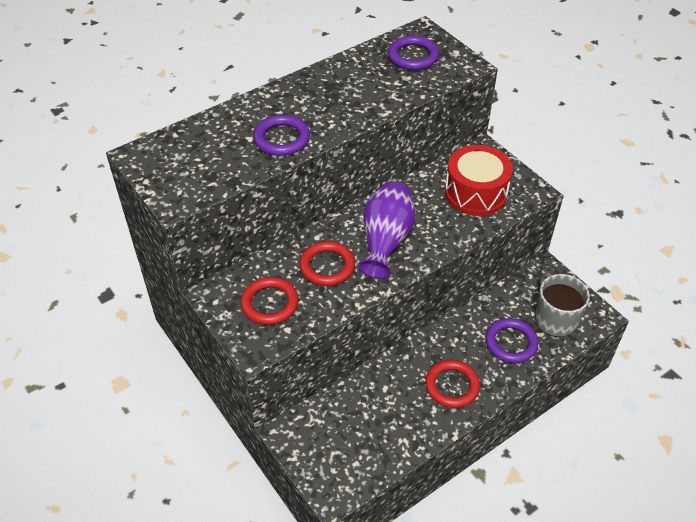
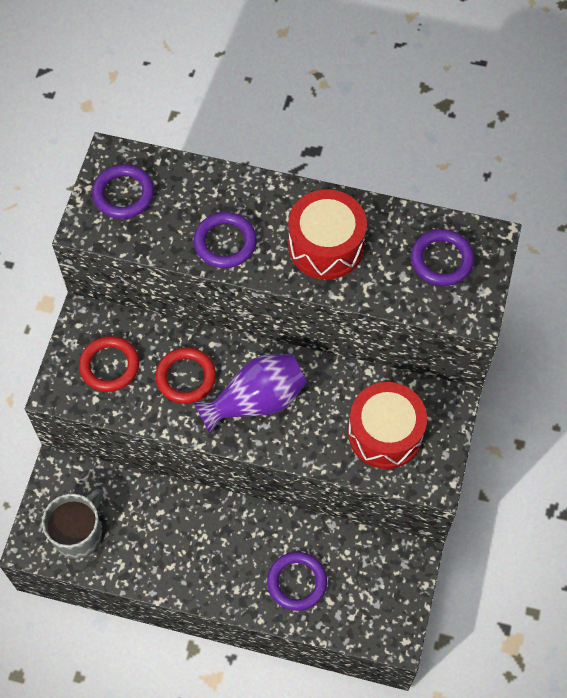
camera: 50 degrees right, 15 degrees up
(177, 166) = (123, 194): none -> purple ring
(343, 96) = (326, 246): none -> red drum
(452, 386) = (207, 564): red ring -> none
(555, 319) = (359, 603): grey mug -> grey mug (78, 534)

